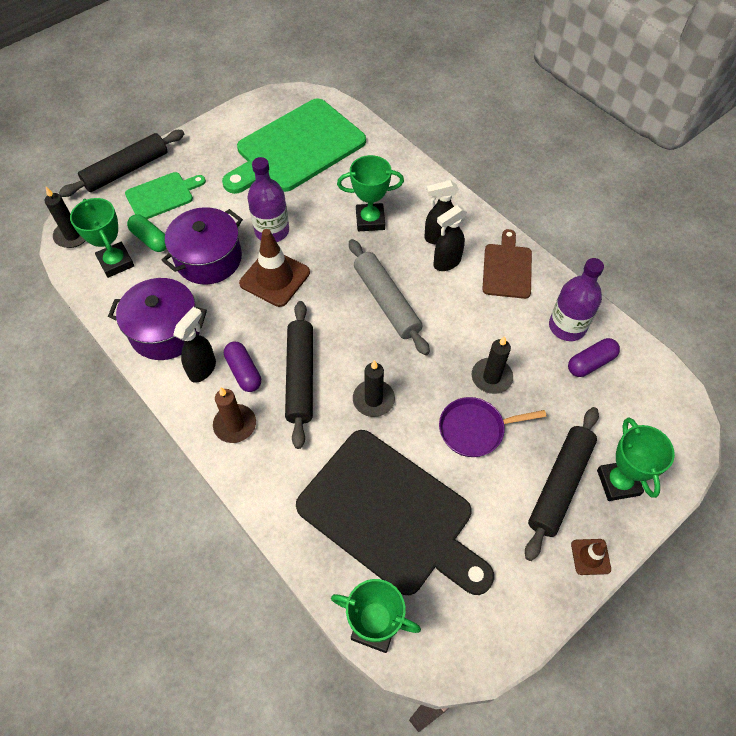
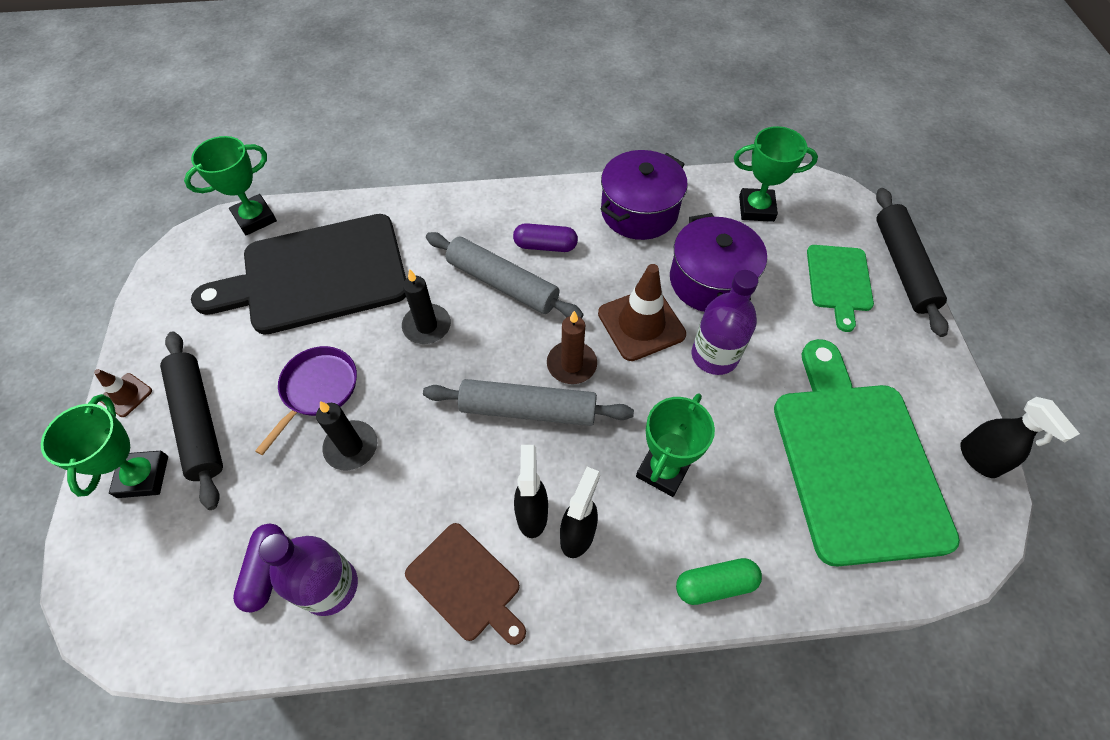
camera: 125 degrees right, 0 degrees up
(72, 235) = (818, 190): black candle -> none
(150, 239) = (772, 246): green capsule -> green capsule (715, 585)
(203, 369) = (574, 219): black spray bottle -> black spray bottle (979, 459)
(235, 425) = (497, 216): brown candle -> brown candle (571, 364)
(300, 377) = (502, 284): black rolling pin -> grey rolling pin
(618, 482) = (143, 476): green trophy -> green trophy turned 60 degrees clockwise

